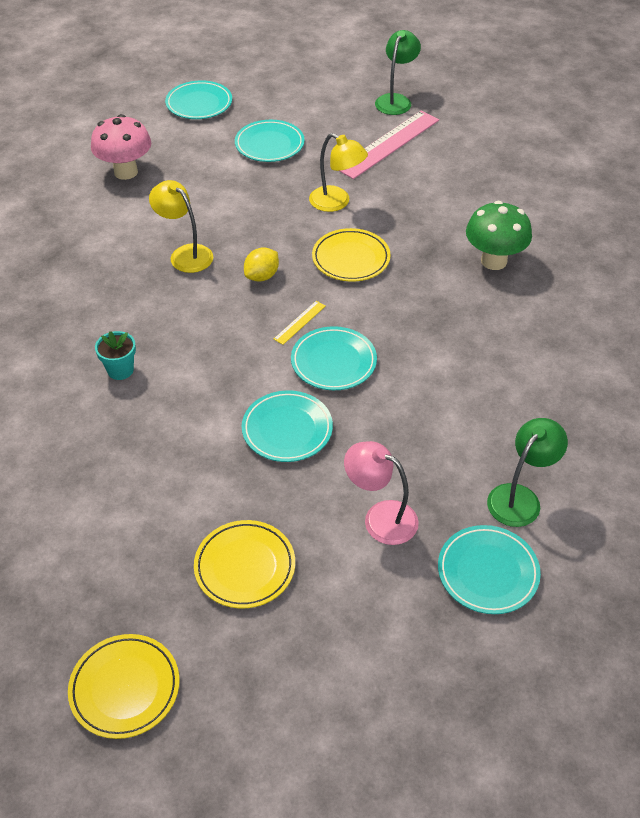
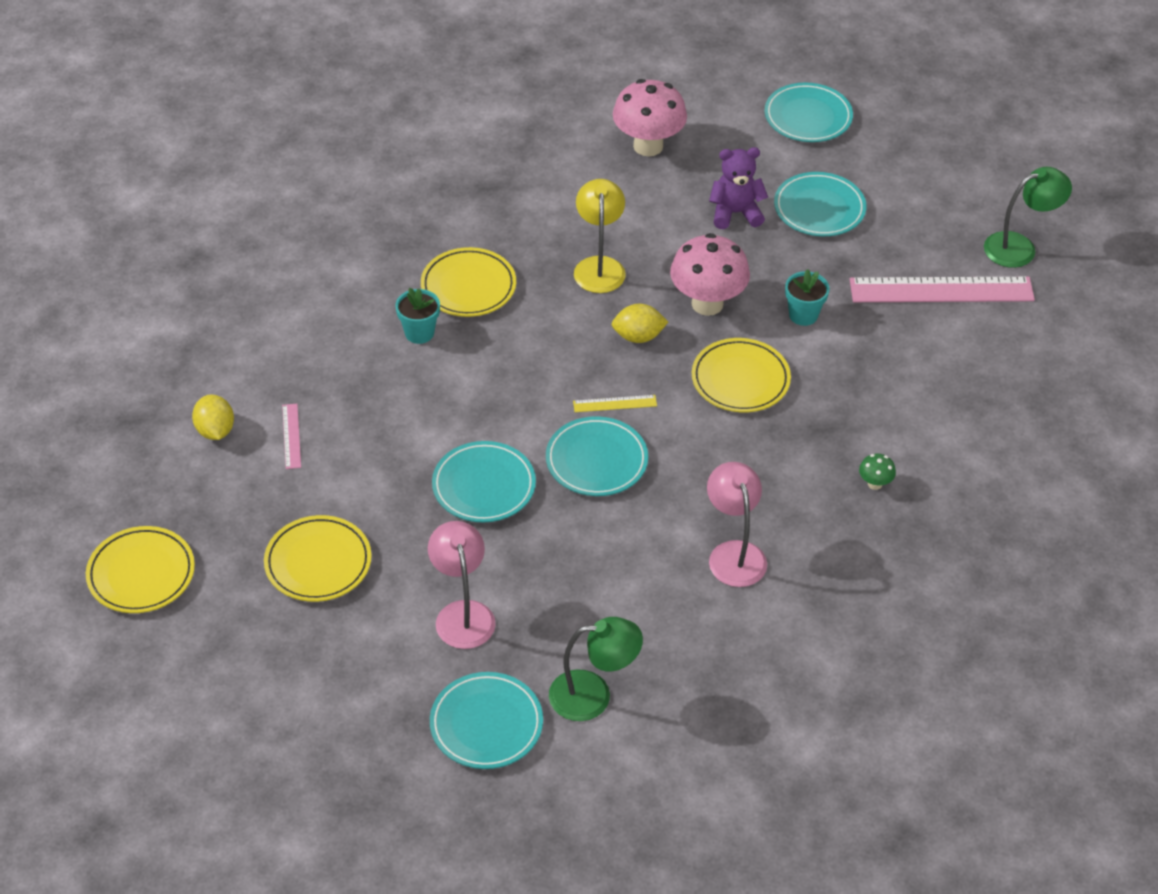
camera: 45 degrees right, 0 degrees up
(53, 541) = (215, 430): none -> yellow lemon
(116, 500) = (291, 436): none -> pink ruler
(117, 320) = (468, 286): none -> yellow plate
(226, 175) = (735, 213): none -> purple teddy bear
(276, 232) = (707, 304): none -> pink mushroom
(337, 202) = (803, 315): yellow lamp -> turquoise flower pot
(478, 353) = (734, 553): none -> pink lamp
(494, 261) = (875, 484): green mushroom -> green mushroom, size x0.43

